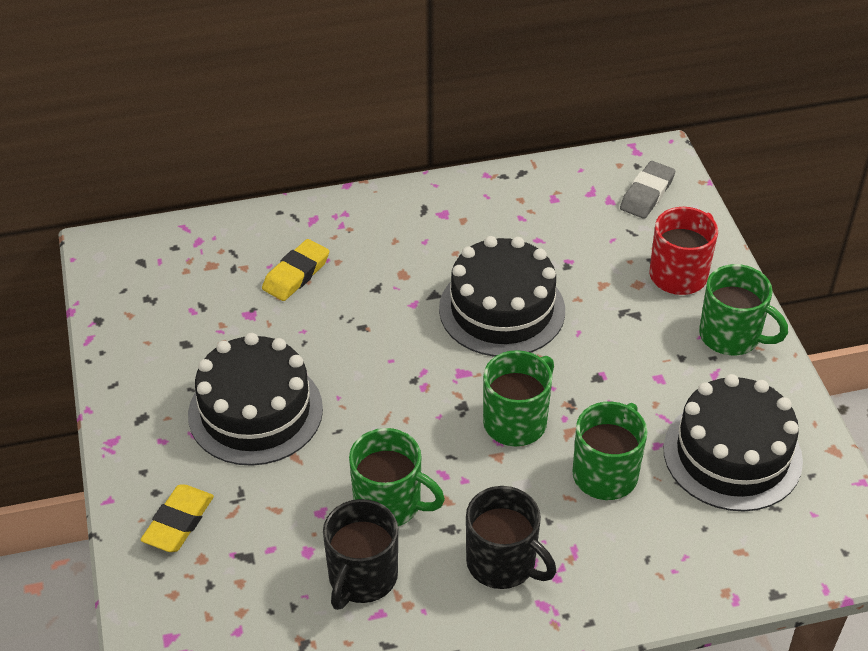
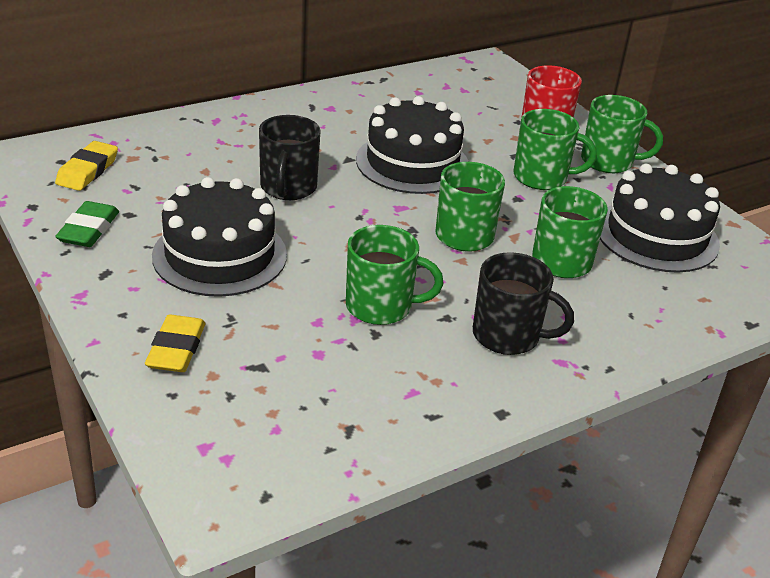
camera: 20 degrees left, 10 degrees down
(141, 359) = (89, 229): none -> green eraser
(296, 274) = (216, 157): yellow eraser -> yellow eraser (87, 171)
(362, 577) = (382, 366): black mug -> black mug (288, 188)
(639, 350) = (542, 177): none -> green mug
(647, 194) = (491, 84): grey eraser -> none

